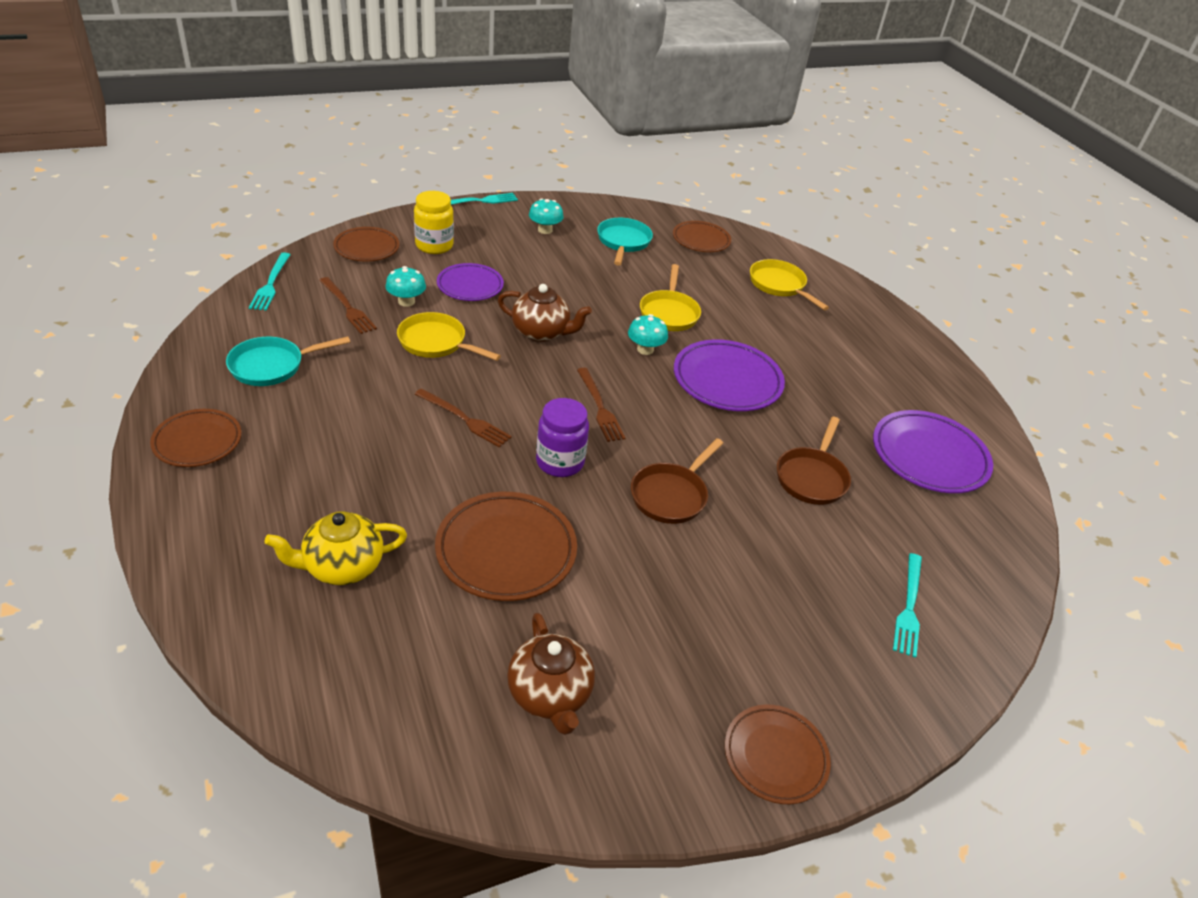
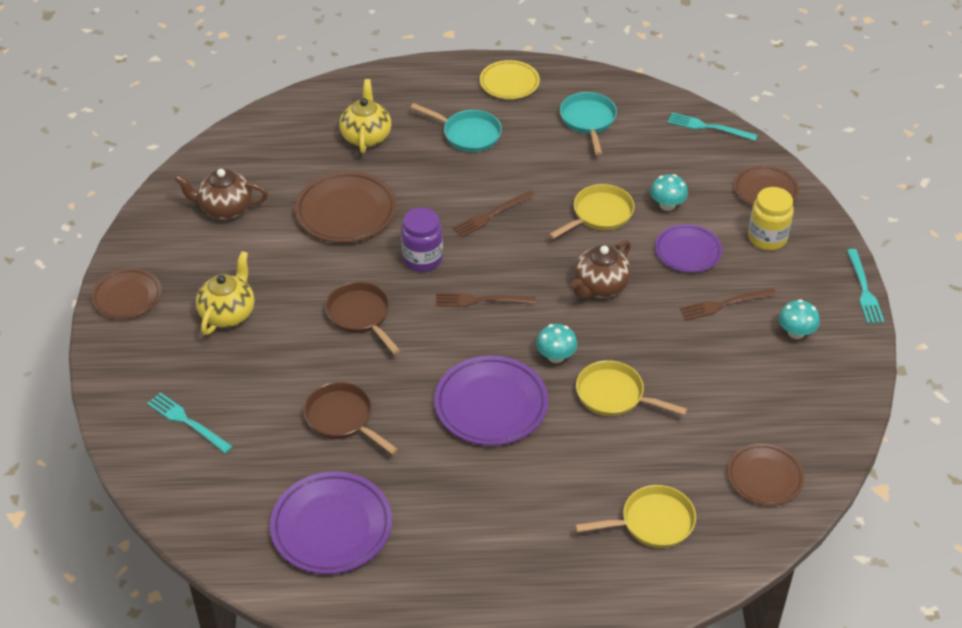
camera: 115 degrees right, 5 degrees up
(197, 442) = (509, 83): brown plate -> yellow plate
(347, 307) = (664, 168): brown fork -> brown fork (724, 304)
(623, 242) = (764, 397): turquoise pan -> turquoise pan (468, 134)
(736, 622) = (228, 313): none -> yellow teapot

